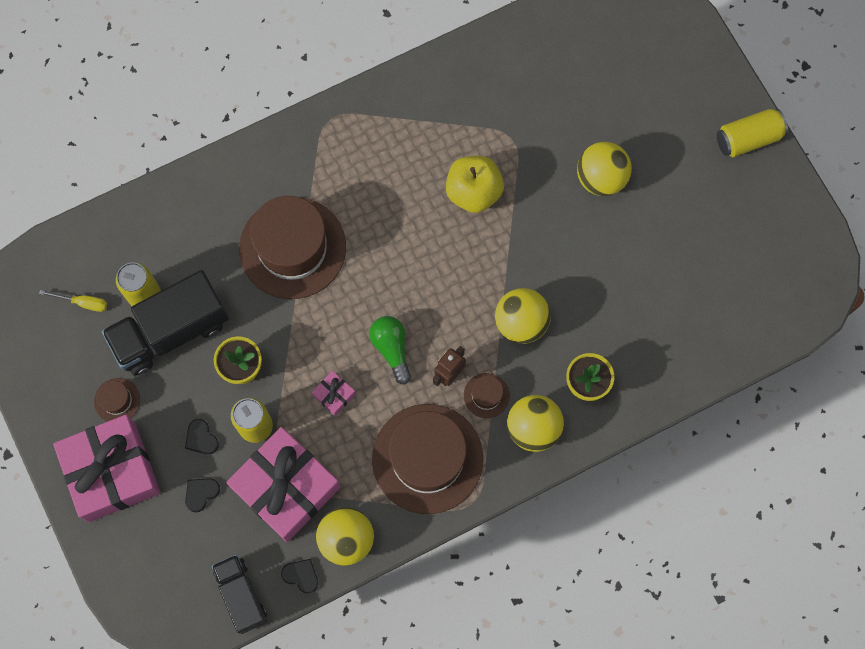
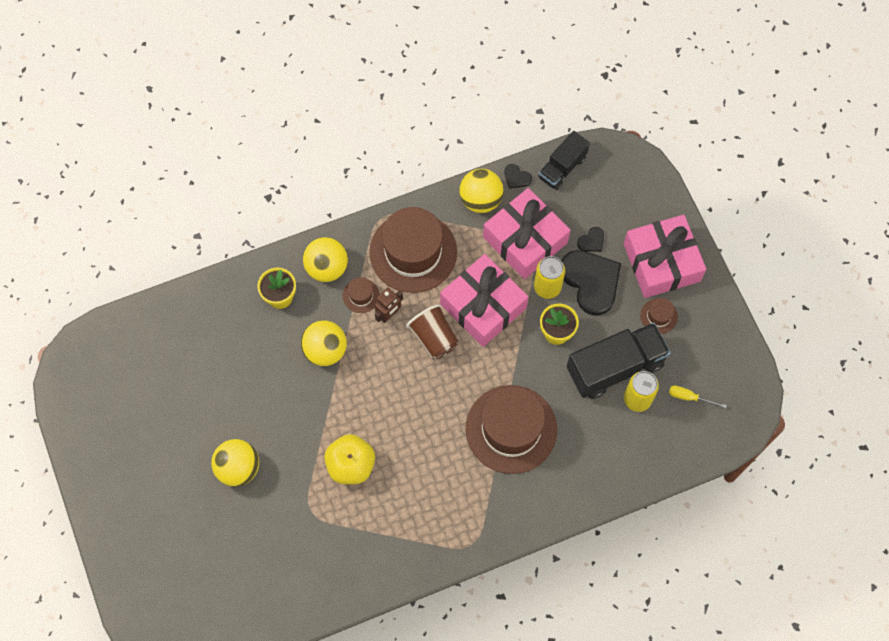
camera: 175 degrees left, 5 degrees down
(201, 438) = (591, 281): black heart -> black heart, size x2.31
(241, 595) = (562, 168): black truck -> black truck turned 60 degrees clockwise
(334, 395) = (483, 306): pink gift -> pink gift, size x2.49
(391, 349) = (434, 338): green light bulb -> brown cup
(748, 139) = (102, 493): yellow can -> none

